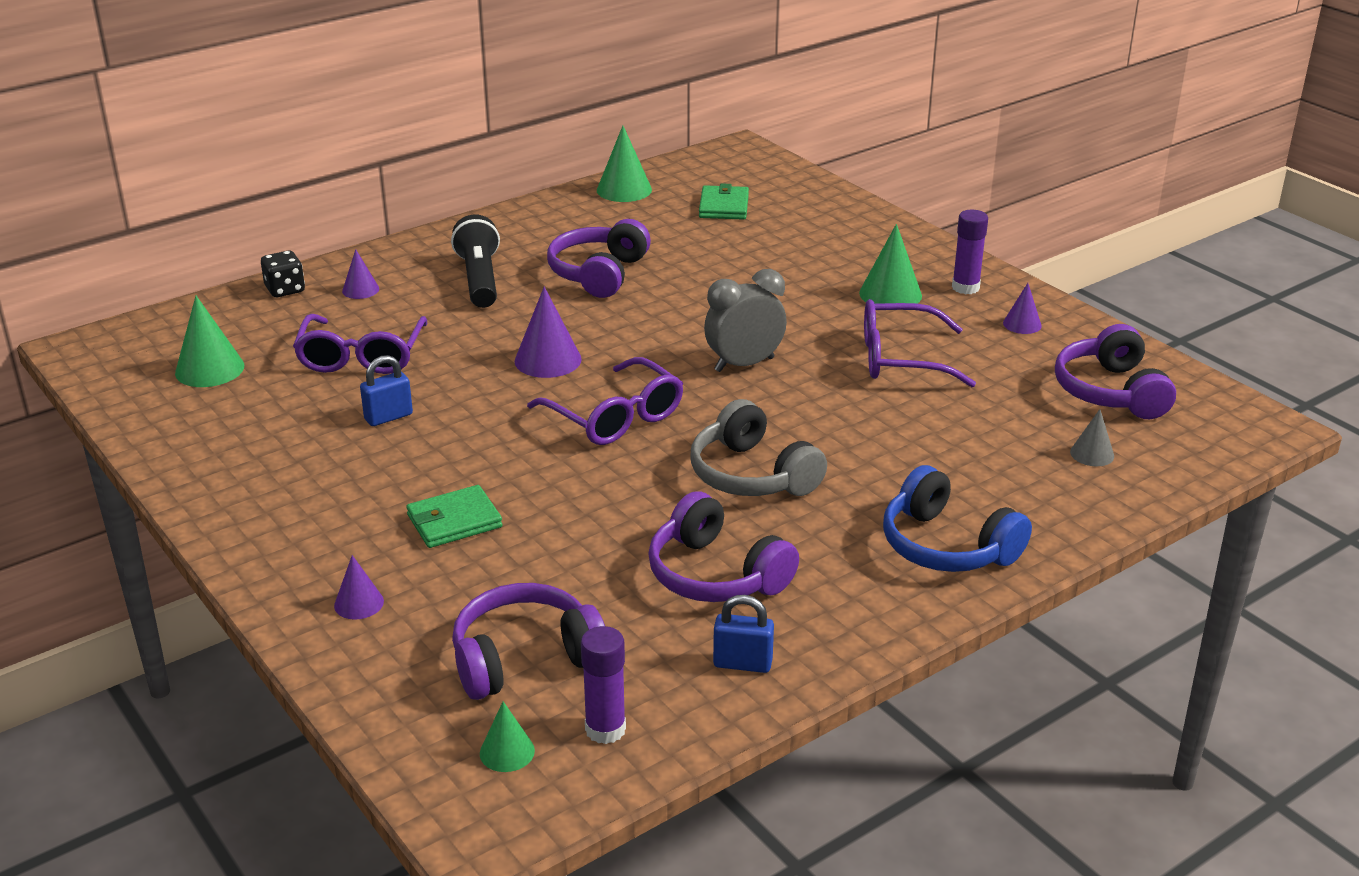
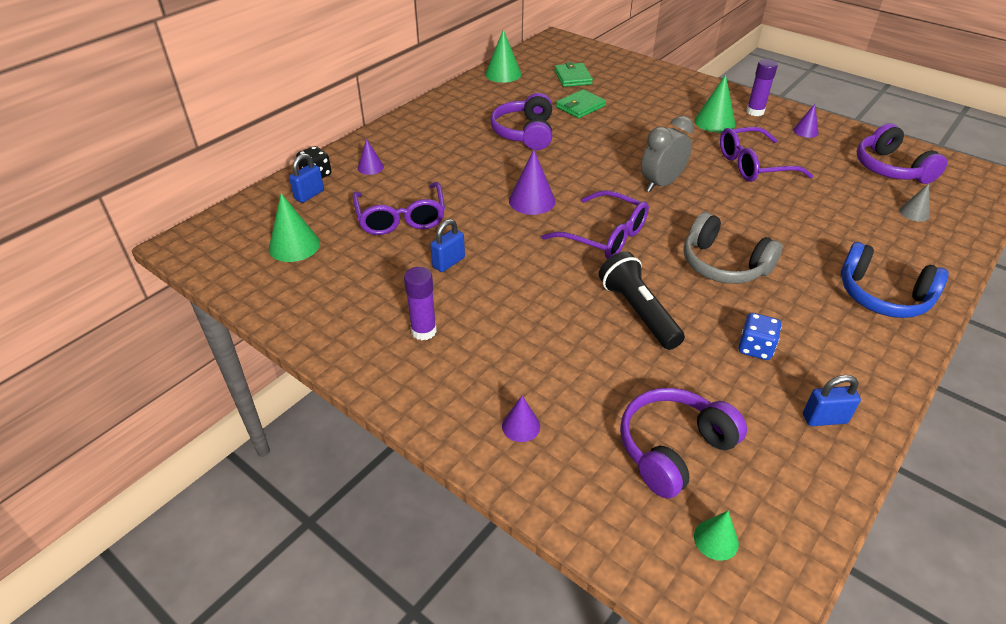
camera: 15 degrees left, 10 degrees up
(262, 313) = (309, 195): none -> blue padlock
(454, 521) = (548, 339): green wallet -> green wallet (580, 106)
(479, 279) = (448, 148): black flashlight -> black flashlight (638, 312)
(605, 729) = (772, 500): purple glue stick -> purple glue stick (424, 331)
(716, 575) = (755, 348): purple headphones -> blue dice

